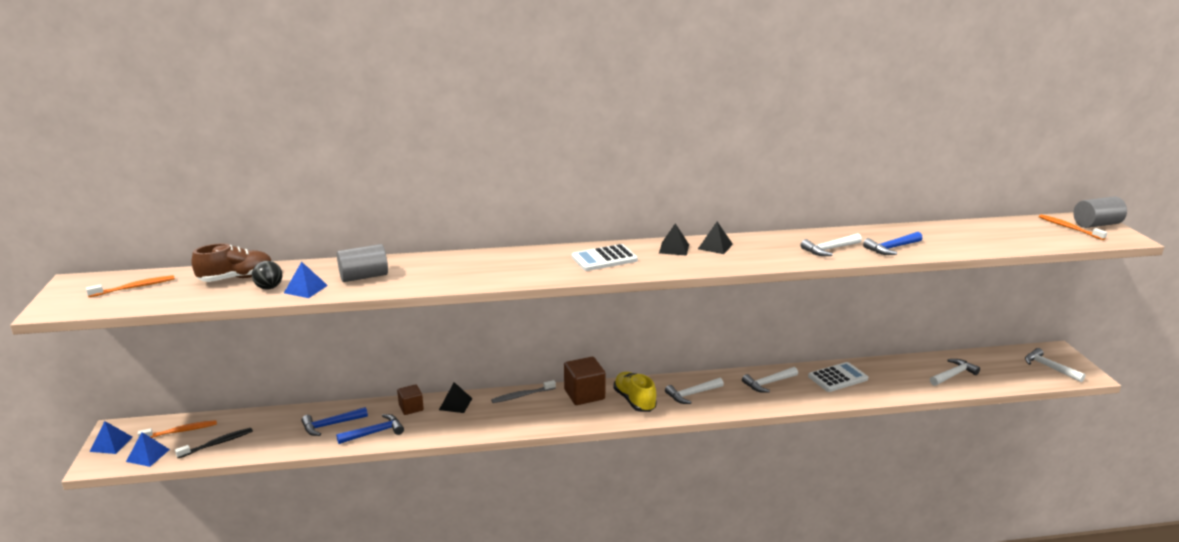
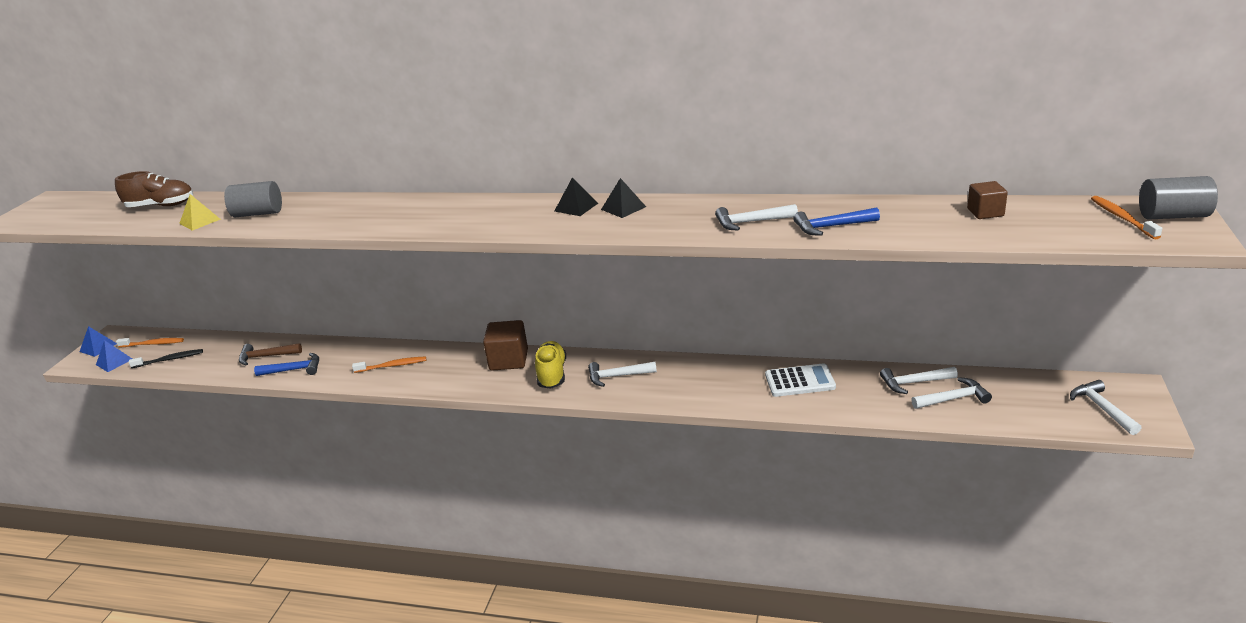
camera: 25 degrees right, 5 degrees up
(134, 287) = (82, 207): orange toothbrush -> orange toothbrush (392, 366)
(269, 287) = (174, 217): black ball -> none
(305, 289) = (200, 221): blue pyramid -> yellow pyramid
(331, 425) = (266, 356): blue hammer -> brown hammer
(411, 408) = (343, 350): brown cube -> brown cube (985, 212)
(455, 404) = (384, 352): black pyramid -> none
(522, 395) = (449, 352): grey toothbrush -> none
(604, 259) = (491, 213): white calculator -> none
(768, 383) = (712, 376): white hammer -> white hammer (914, 383)

